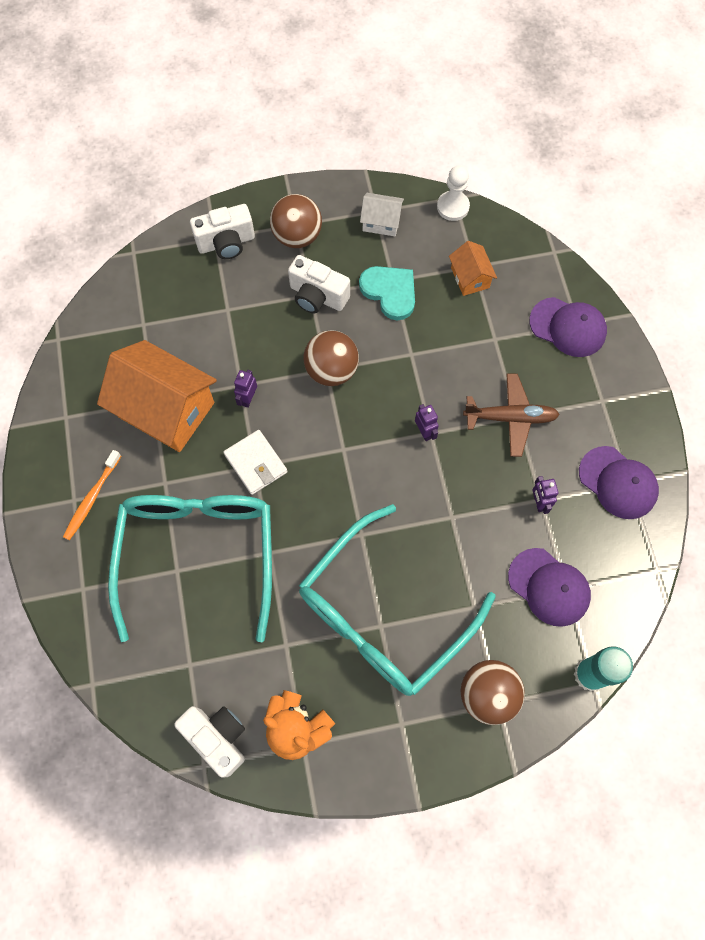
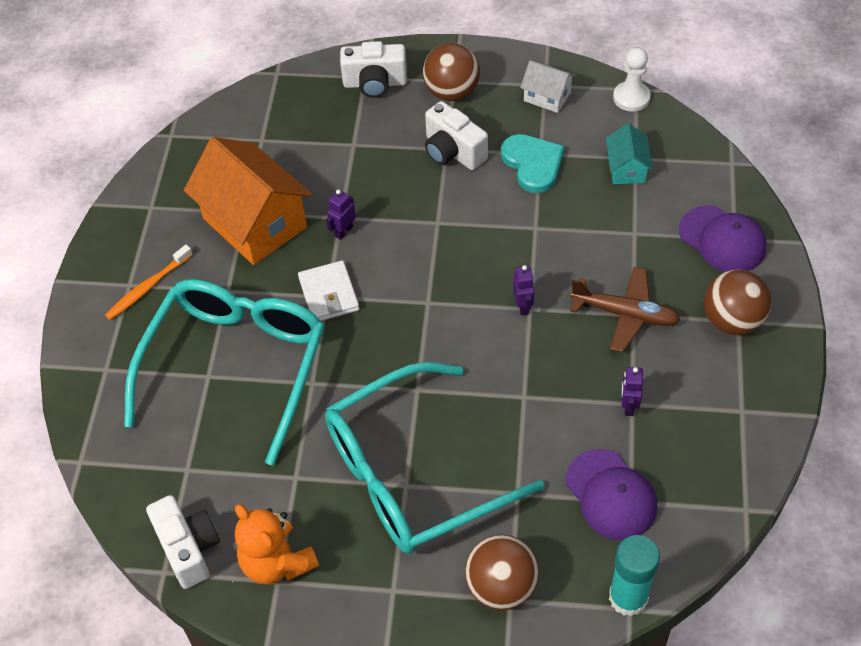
camera: 20 degrees right, 15 degrees down
(331, 370) = (442, 224): brown ball -> brown ball (732, 320)
(470, 277) = (626, 168): orange house -> turquoise house
(618, 483) = (729, 408): purple cap -> none

